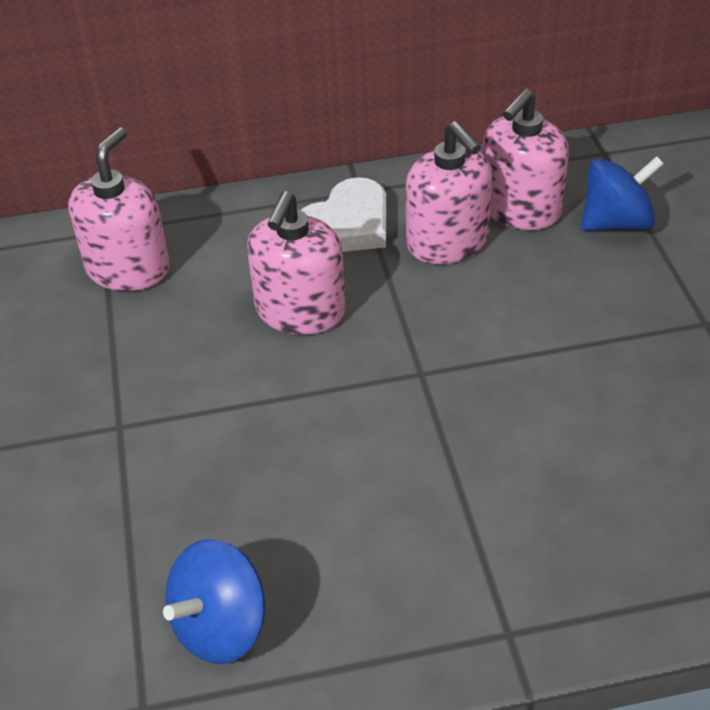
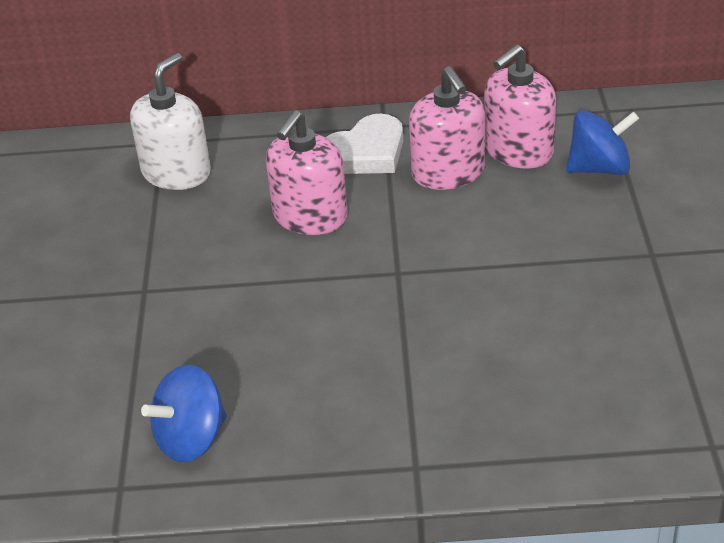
camera: 10 degrees right, 5 degrees down
(128, 268) = (176, 173): pink soap dispenser -> white soap dispenser

